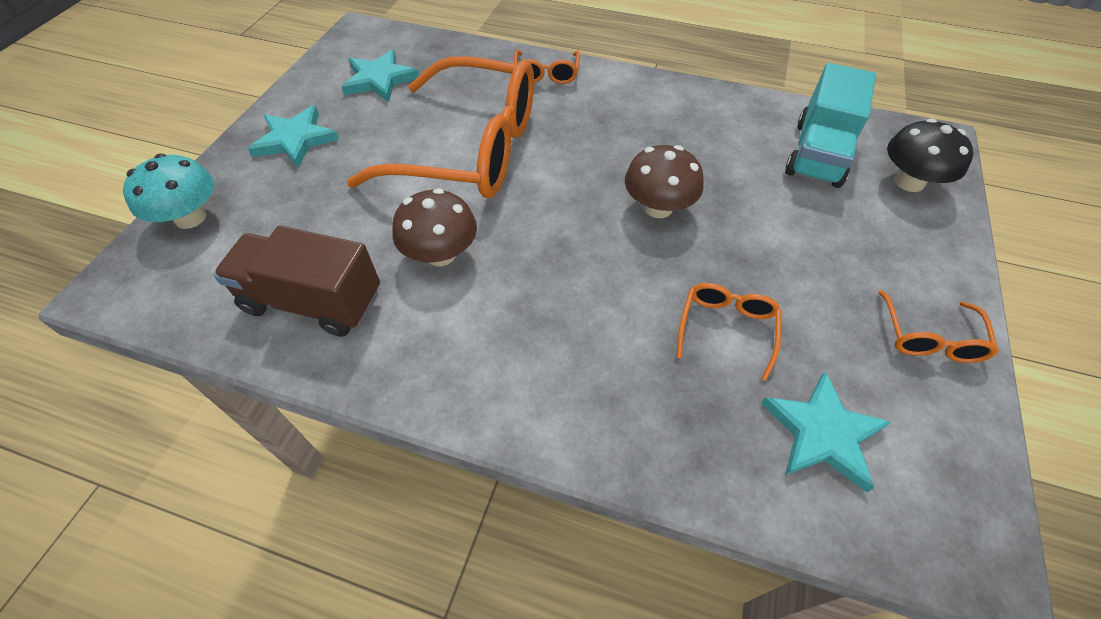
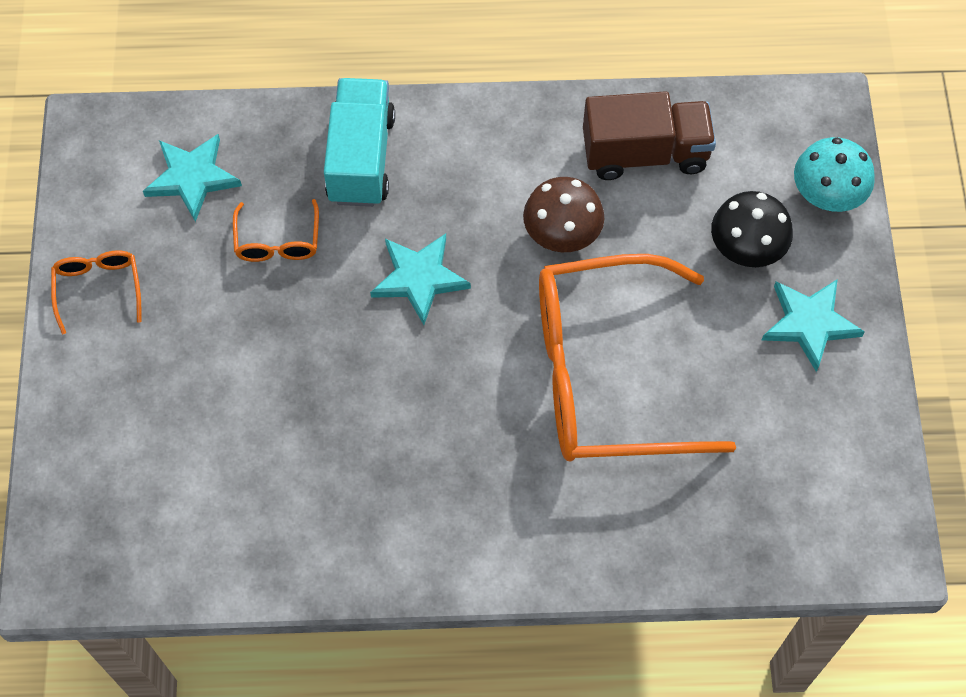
camera: 160 degrees right, 10 degrees up
(380, 79) = (787, 458): turquoise star -> turquoise star (419, 278)
(546, 74) = (576, 545): orange glasses -> none
(658, 207) = (369, 359): brown mushroom -> none
(817, 154) = (200, 503): turquoise truck -> turquoise truck (361, 158)
(909, 182) = (95, 489): black mushroom -> black mushroom (746, 248)

